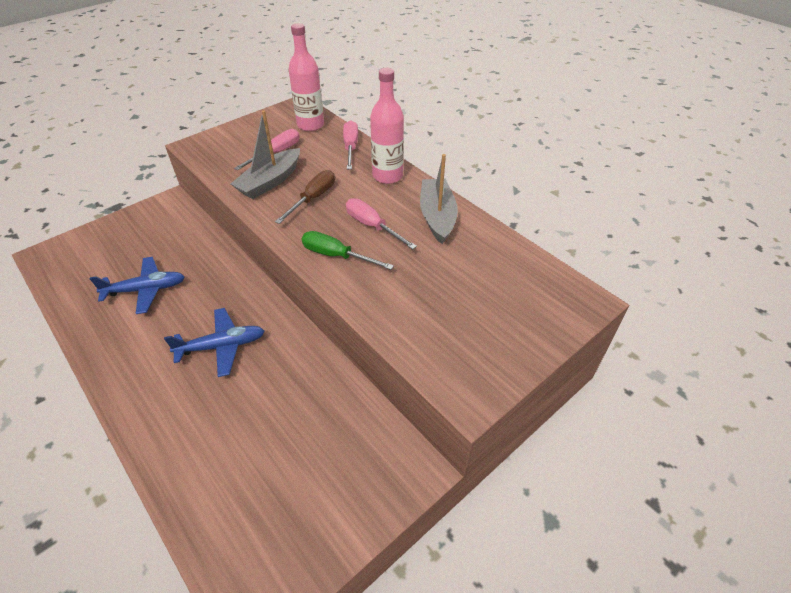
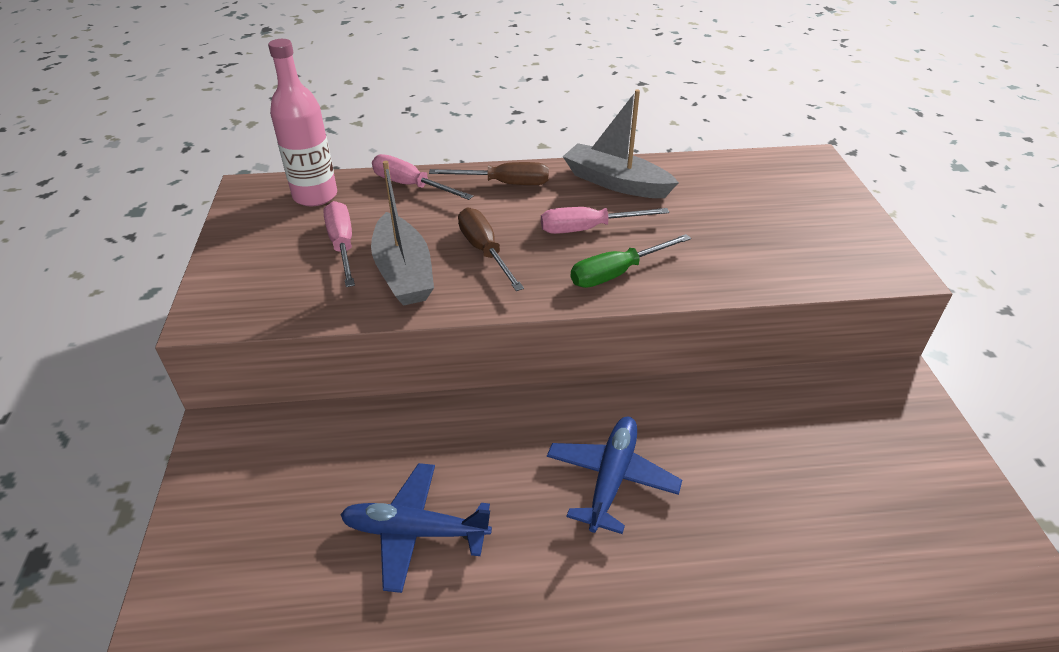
camera: 55 degrees left, 5 degrees down
(146, 290) = (414, 532): blue plane -> blue plane turned 105 degrees counterclockwise
(387, 176) = (504, 184): pink bottle -> brown screwdriver

